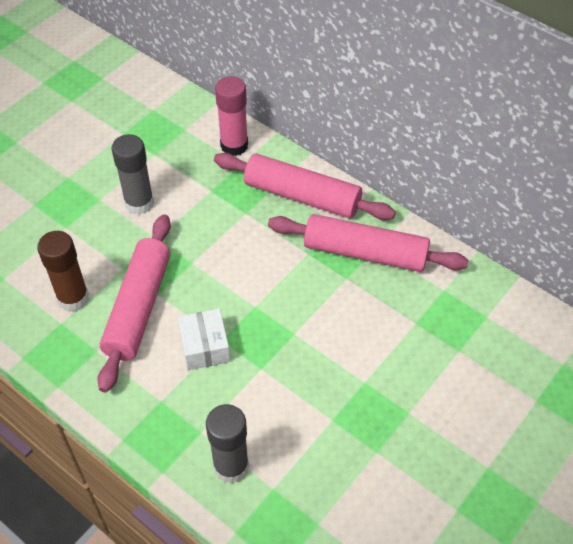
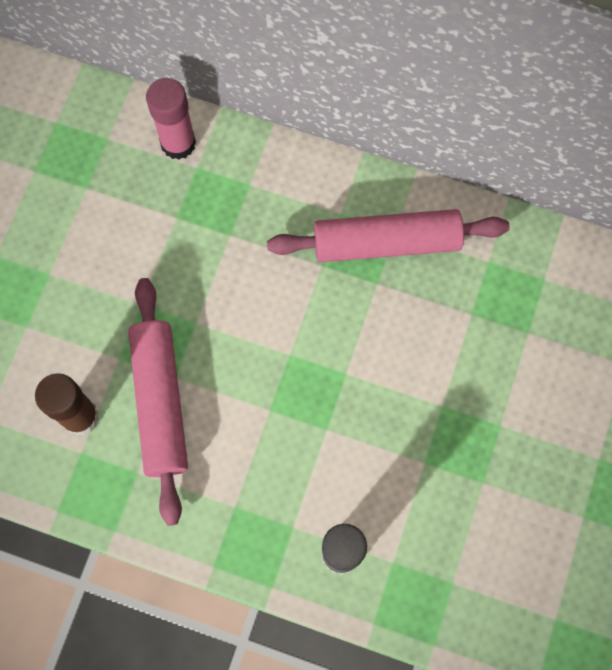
camera: 20 degrees left, 20 degrees up
(139, 203) = (99, 264): grey glue stick -> none
(205, 347) = (255, 425): white box -> none
(302, 196) = (287, 190): pink rolling pin -> none

